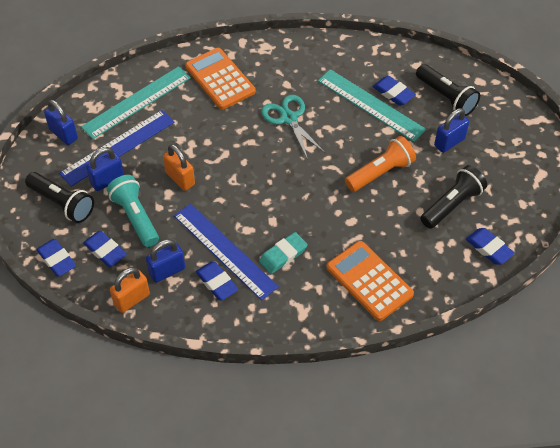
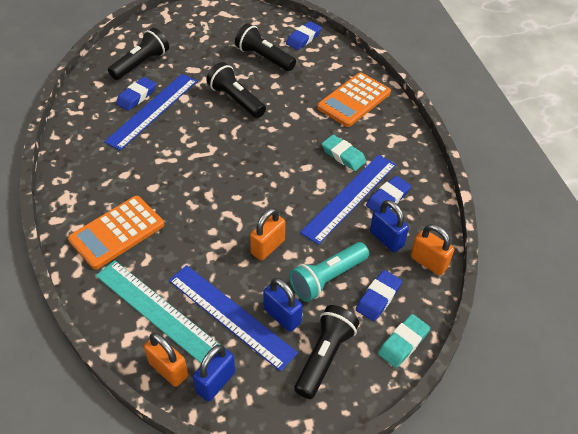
camera: 100 degrees left, 5 degrees down
(57, 260) = (403, 343): blue eraser -> turquoise eraser
(83, 108) = (168, 369): none -> orange padlock
(289, 118) = (174, 168): turquoise scissors -> none
(371, 105) = (152, 110): turquoise ruler -> blue ruler
(380, 172) = (236, 100): orange flashlight -> black flashlight
(449, 142) = (195, 61): blue padlock -> none

